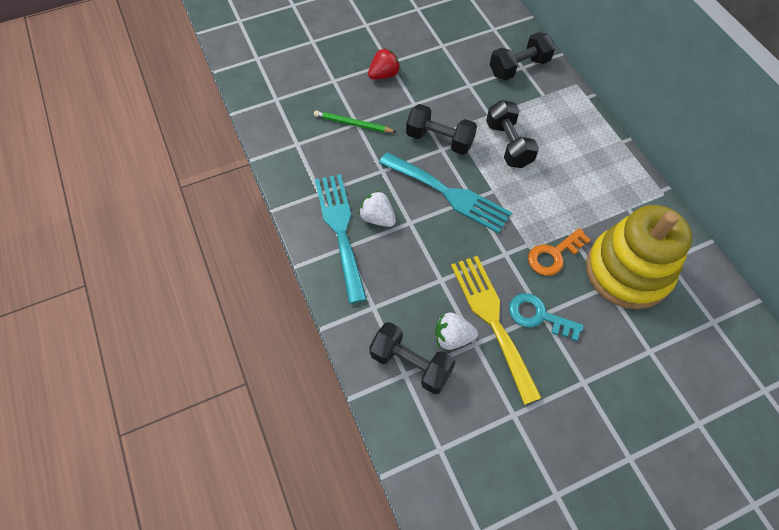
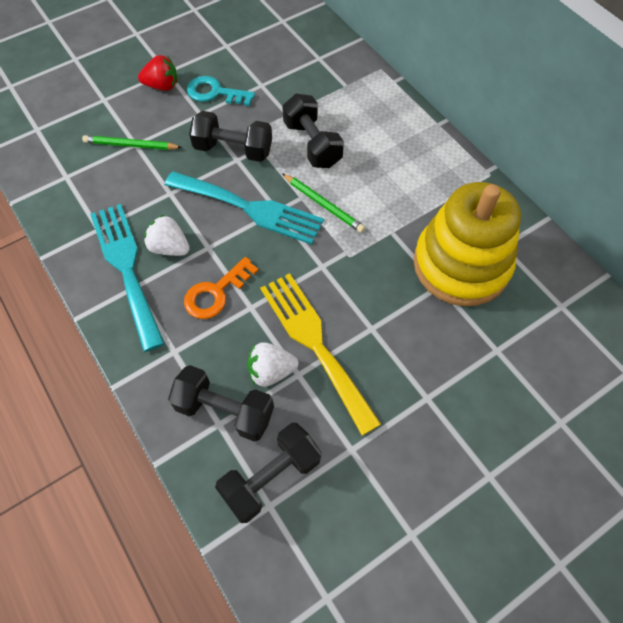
camera: 10 degrees left, 0 degrees up
(384, 75) = (162, 86): red strawberry -> red strawberry turned 45 degrees clockwise
(512, 199) = (323, 204): none -> green pencil
(519, 67) = (315, 59): black dumbbell -> black dumbbell (271, 477)
(538, 316) = (367, 331): turquoise key -> turquoise key (215, 93)
(554, 255) = (377, 259): orange key -> orange key (216, 293)

